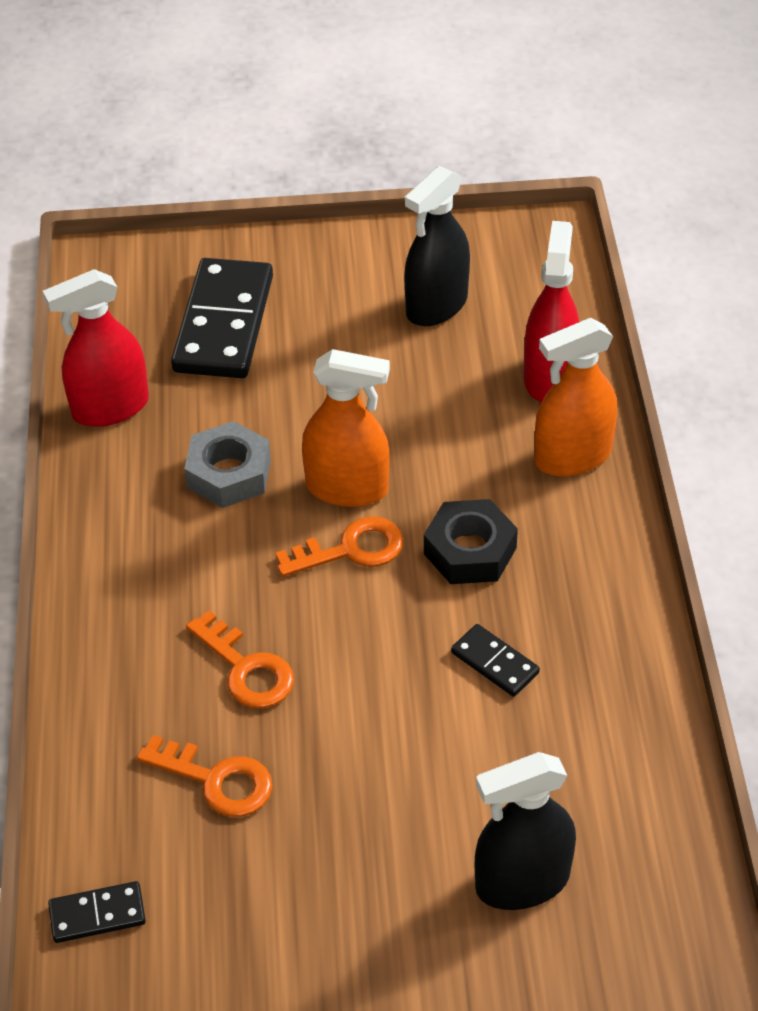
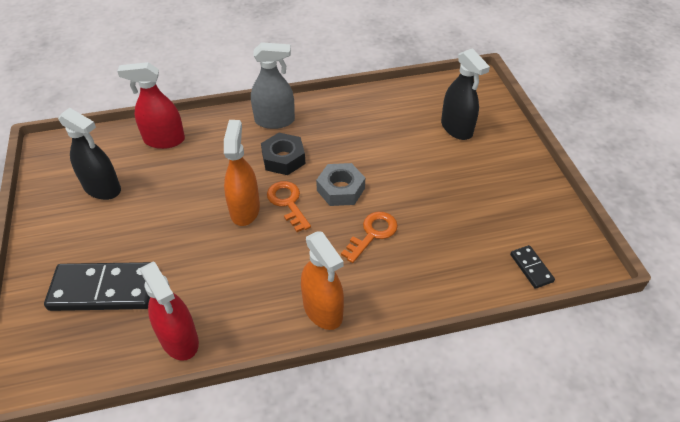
camera: 100 degrees left, 0 degrees up
(216, 780) = (442, 234): orange key -> none
(229, 474) = (236, 264): grey nut -> grey nut (340, 189)
(494, 663) = (349, 145): black domino -> none
(572, 457) = (220, 129): orange spray bottle -> orange spray bottle (323, 310)
(587, 543) = (274, 121): none -> grey spray bottle

